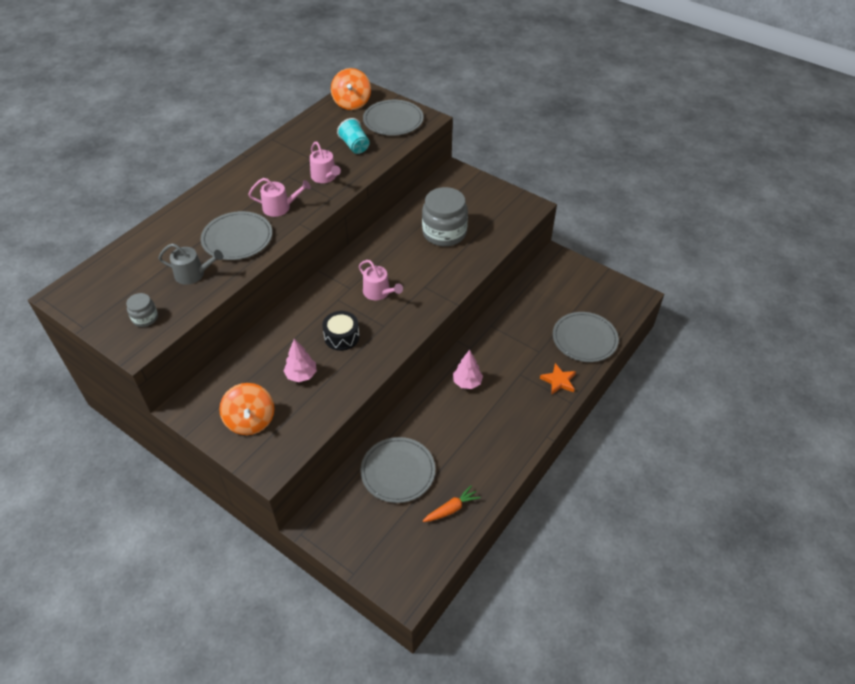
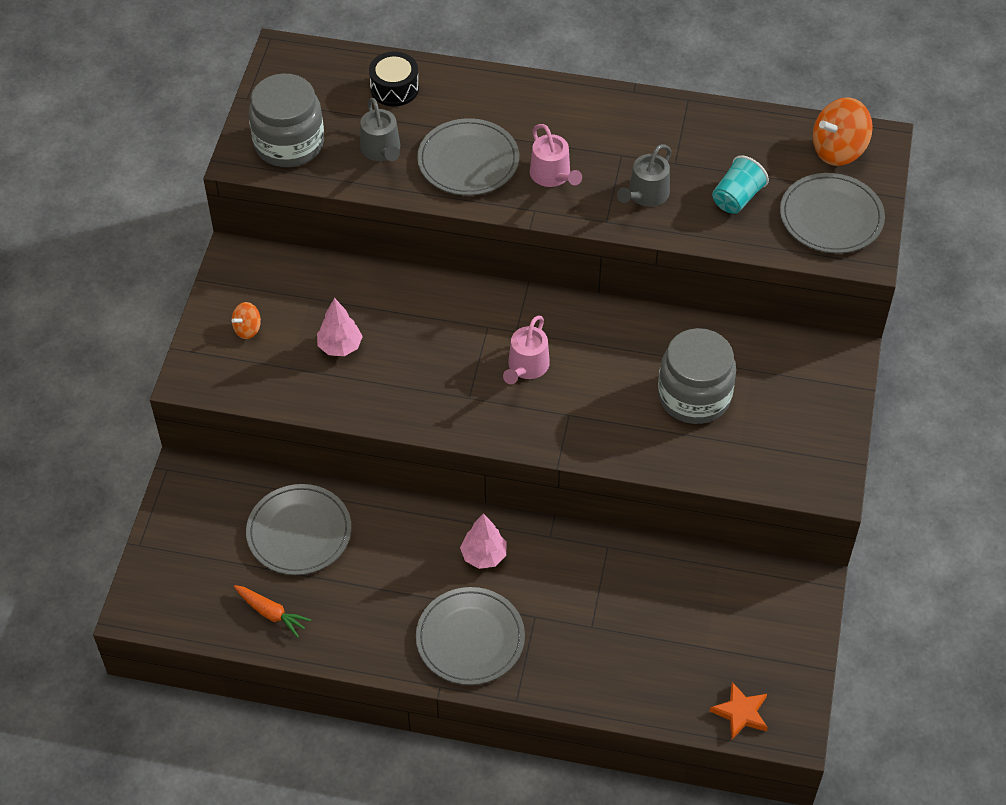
camera: 65 degrees right, 5 degrees up
(145, 318) = (289, 144): grey jar -> grey jar, size x2.09
(250, 420) = (247, 329): orange spinning top -> orange spinning top, size x0.53
(325, 177) = (645, 195): pink watering can -> grey watering can
(342, 337) = (424, 360): black drum -> black drum (394, 88)
(558, 381) = (548, 671): orange star -> orange star (741, 713)
(584, 339) = (652, 680): grey plate -> grey plate (470, 638)

